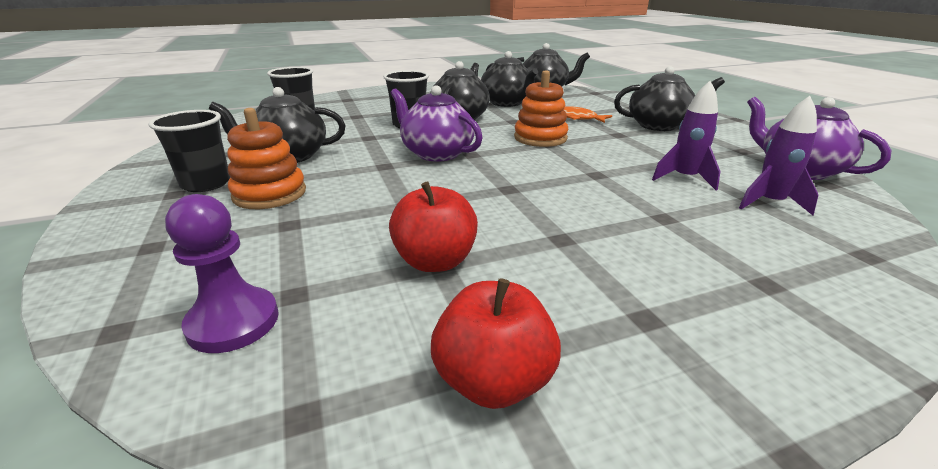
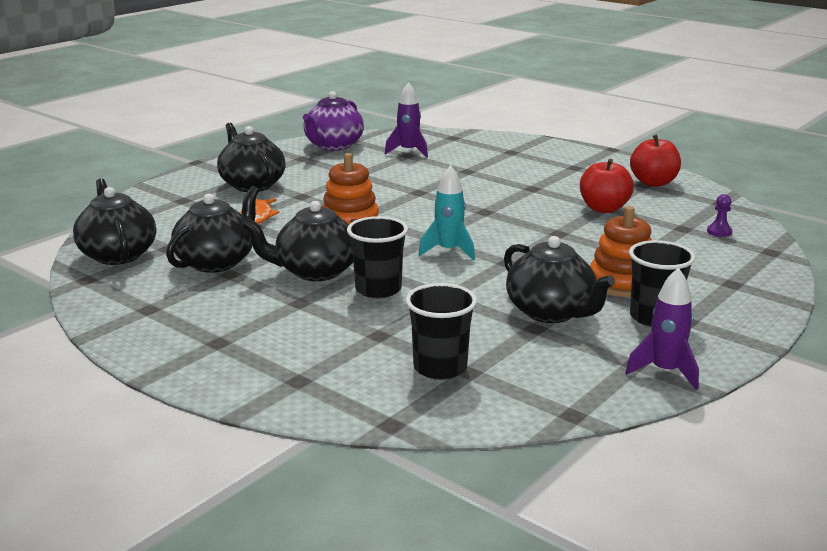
camera: 120 degrees left, 5 degrees down
(233, 322) = (719, 232): purple pawn -> purple pawn, size x0.53
(436, 153) = (448, 251): purple teapot -> turquoise rocket
(684, 178) = (392, 170): purple rocket -> purple rocket (665, 372)

